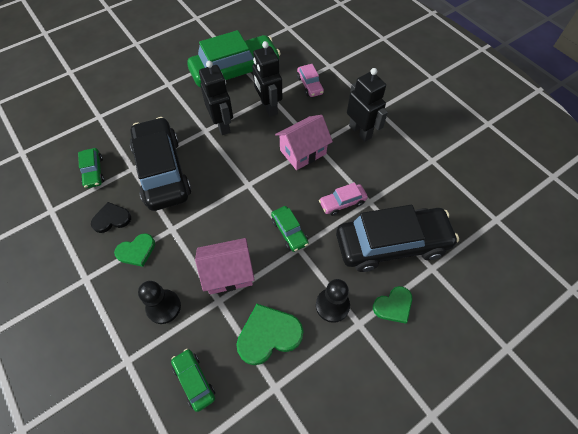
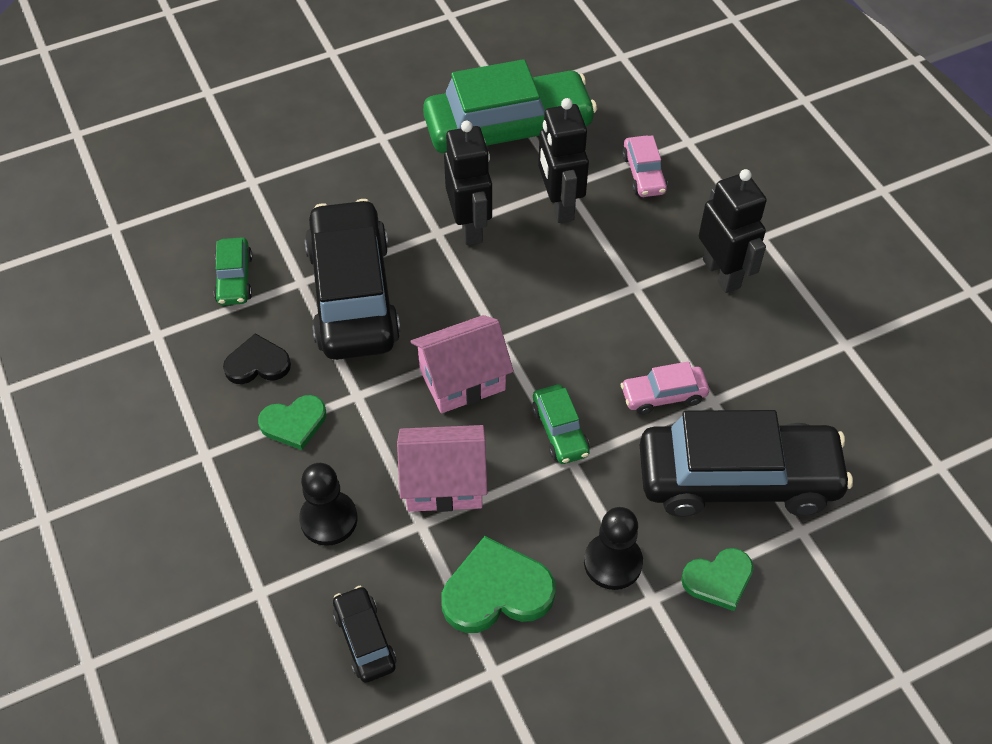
camera: 10 degrees right, 5 degrees down
(194, 380) = (364, 639): green car -> black car
(303, 152) = (608, 296): pink house -> pink house (462, 380)

